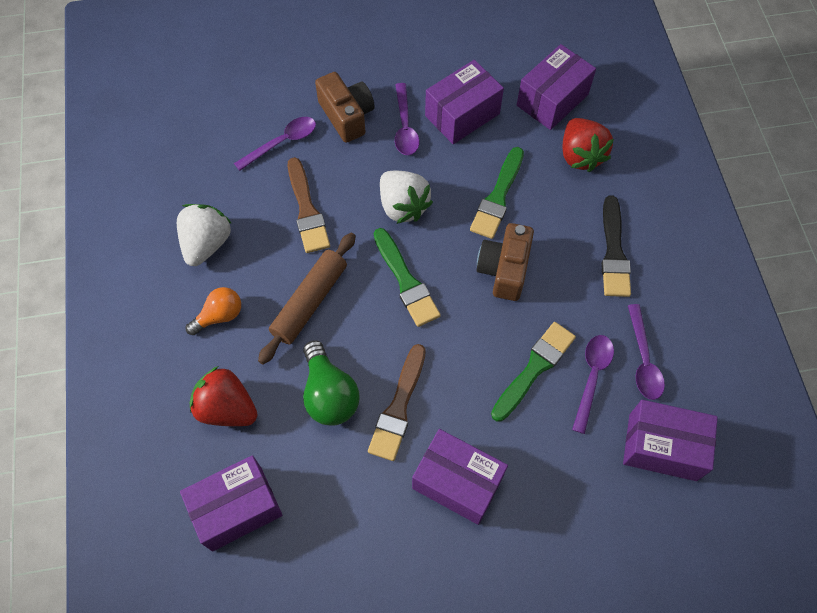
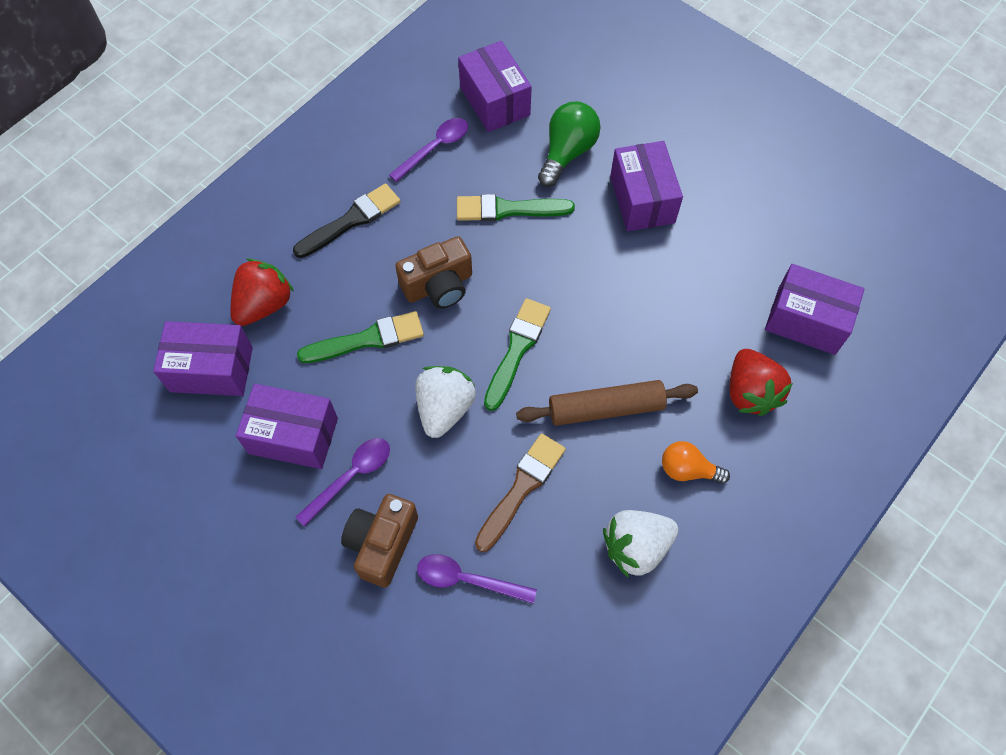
camera: 130 degrees left, 0 degrees up
(329, 394) = (665, 329): green light bulb -> green light bulb (567, 153)
(398, 407) = (627, 274): brown brush -> none
(592, 377) = (480, 170): purple spoon -> none

